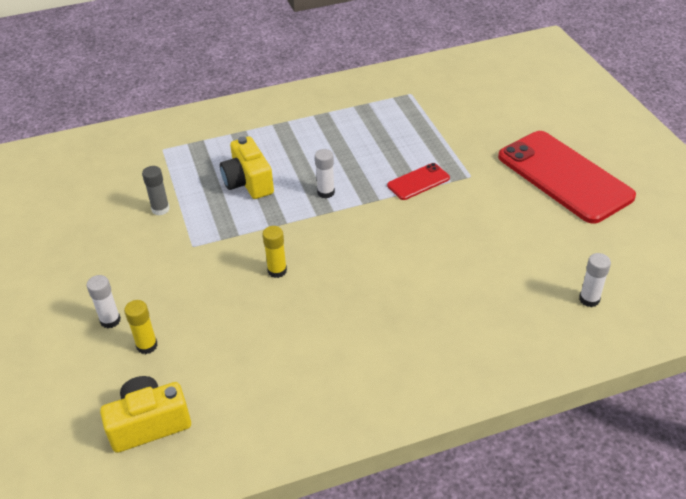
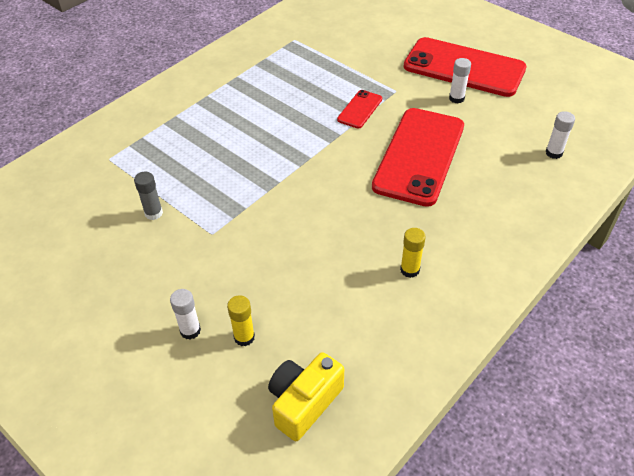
camera: 30 degrees left, 5 degrees up
(248, 182) = (216, 160): yellow camera -> none
(277, 271) = (305, 225): yellow glue stick -> yellow glue stick (410, 270)
(326, 192) = (291, 144): white glue stick -> white glue stick (456, 98)
(439, 248) = (419, 156): none -> red phone

